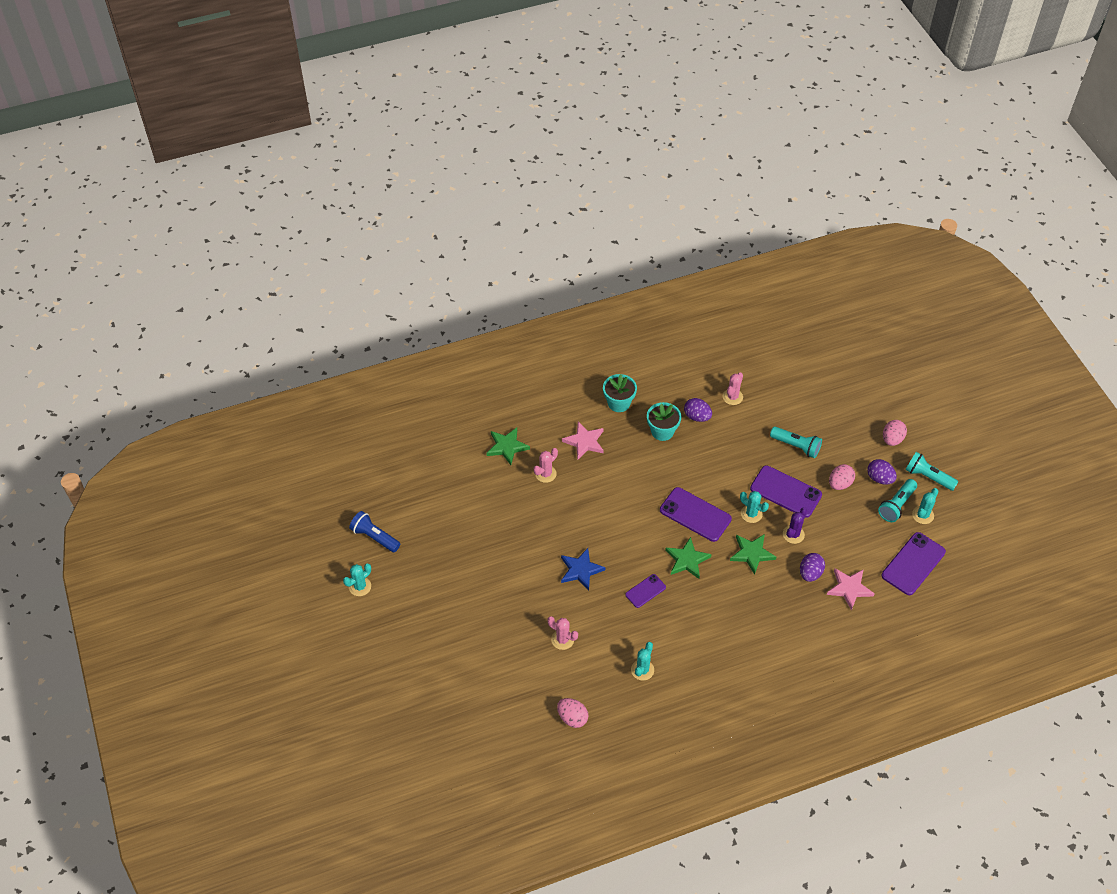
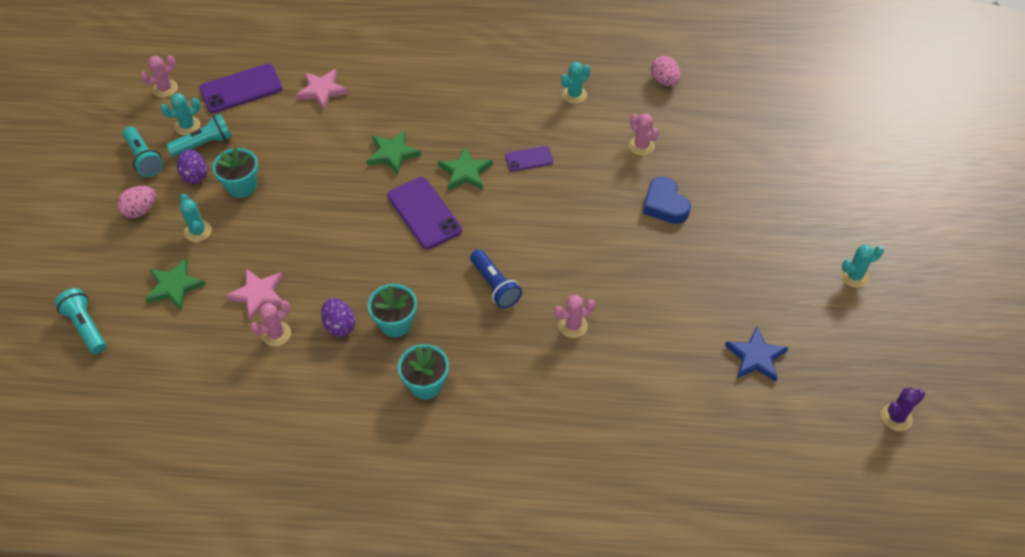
camera: 155 degrees left, 0 degrees up
(374, 537) = (822, 327): blue flashlight -> blue flashlight (495, 286)
(507, 447) = (606, 381): green star -> green star (174, 286)
(521, 592) = (665, 205): none -> blue heart
(580, 570) = (587, 203): blue star -> blue star (756, 357)
(584, 442) = (501, 348): pink star -> pink star (258, 294)
(751, 514) = (362, 191): turquoise cactus -> turquoise cactus (198, 231)
(785, 492) = (307, 200): purple phone -> none
(793, 534) = (335, 156): purple cactus -> purple cactus (896, 417)
(796, 446) = (252, 244): turquoise flashlight -> turquoise flashlight (86, 327)
(810, 573) = (348, 116): purple egg -> none
(839, 484) = (242, 186): pink egg -> turquoise flower pot
(971, 540) = (165, 88): none -> pink cactus

